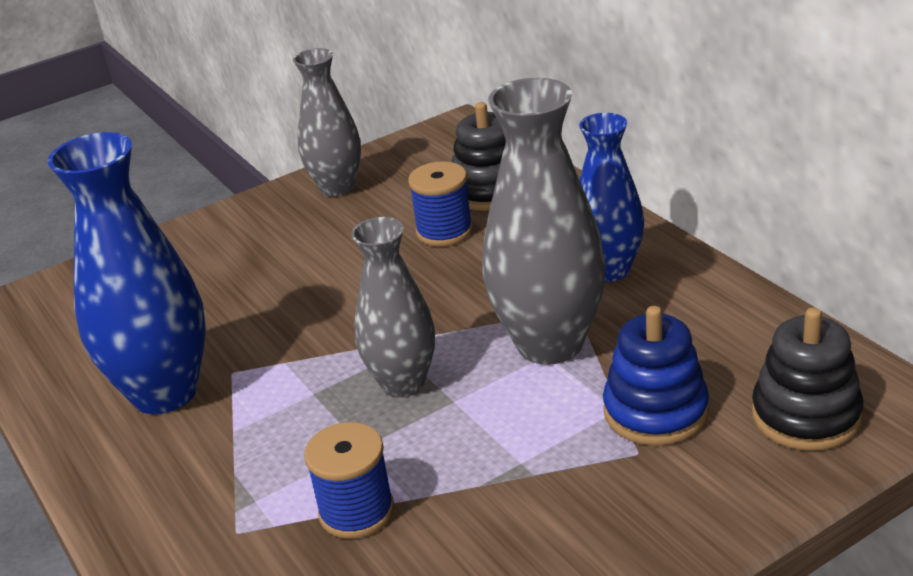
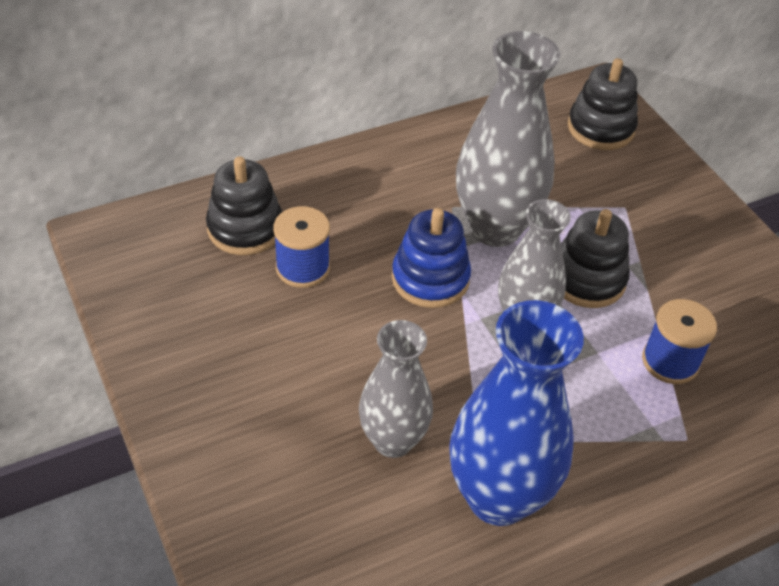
camera: 90 degrees left, 15 degrees up
(337, 187) = (173, 342): grey vase -> grey vase (393, 440)
(483, 427) = (587, 279): none -> black stacking toy
(609, 270) = (408, 179): blue vase -> none
(655, 411) = (585, 190): blue stacking toy -> blue stacking toy (430, 278)

